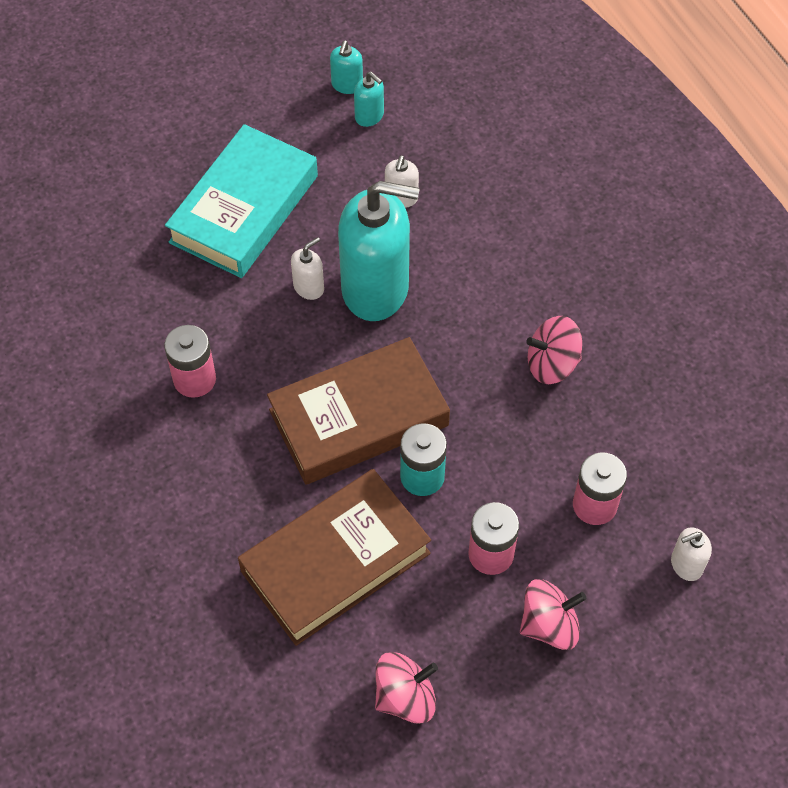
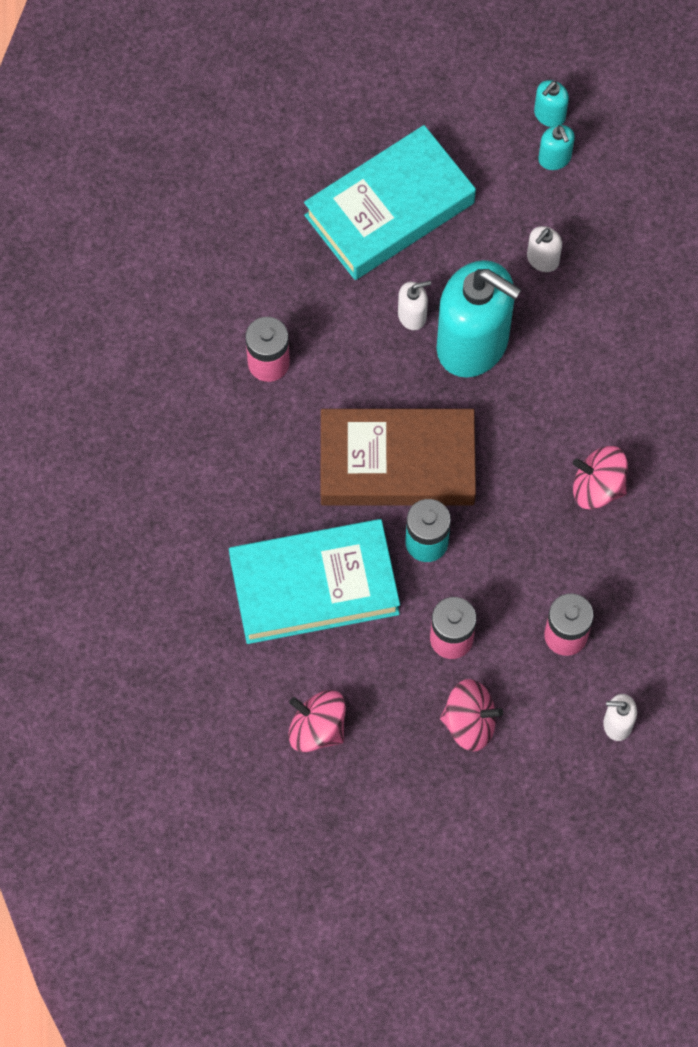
camera: 25 degrees right, 10 degrees up
(335, 562) = (314, 586): brown book -> turquoise book
(405, 697) = (317, 728): pink spinning top -> pink spinning top turned 150 degrees counterclockwise

